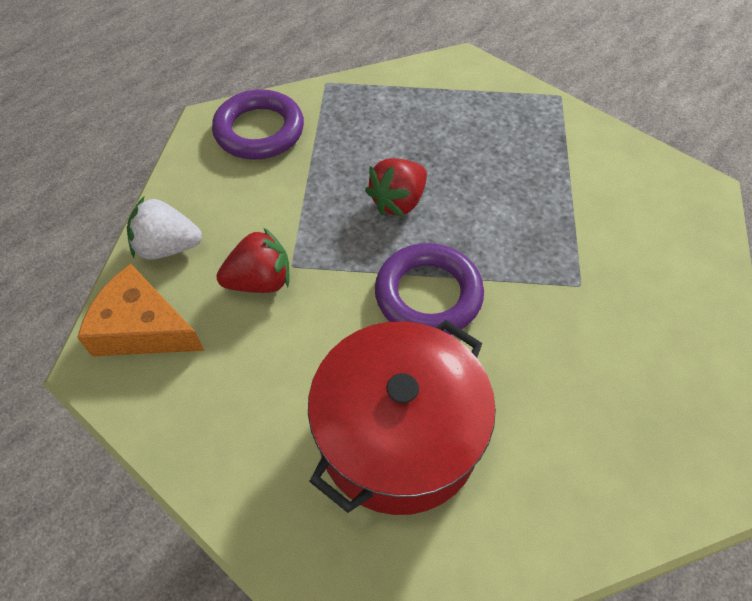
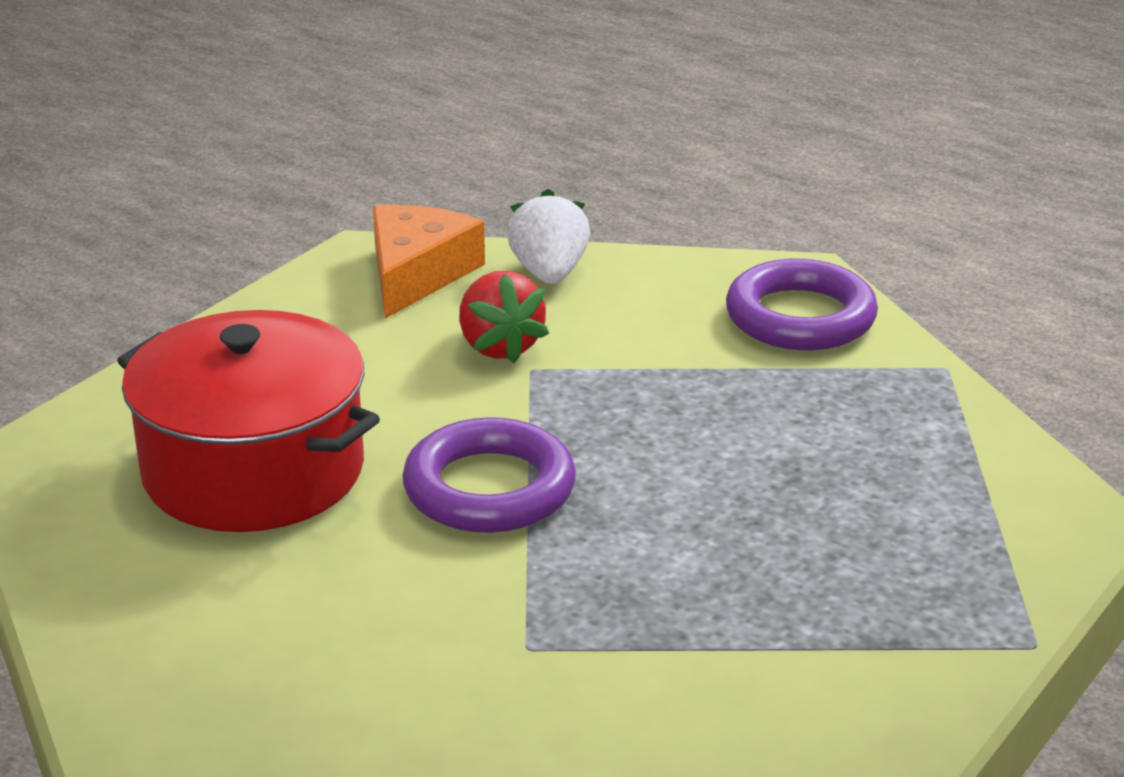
camera: 85 degrees right, 25 degrees down
(398, 202) = (677, 453): red strawberry -> none

